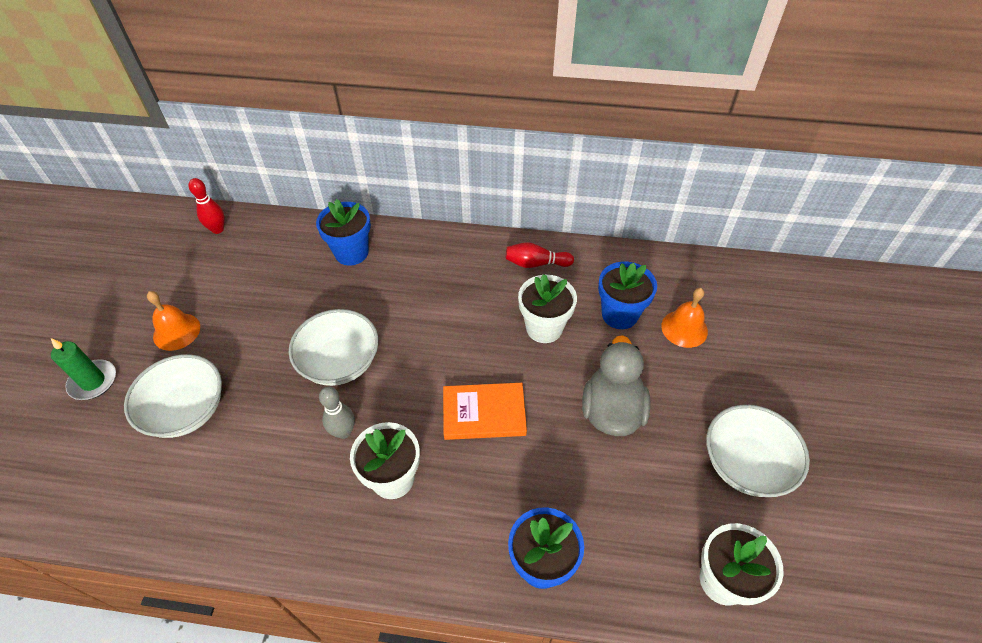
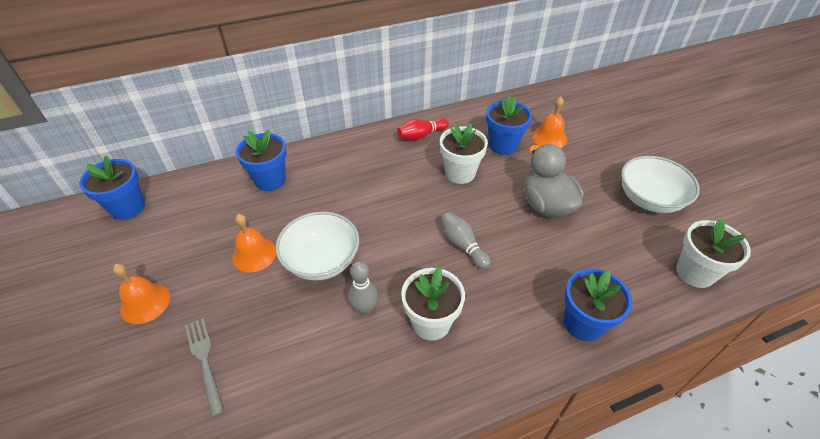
camera: 30 degrees left, 5 degrees down
(93, 381) = (81, 384): green candle -> none
(187, 410) = (204, 361): white bowl -> grey fork
(217, 229) = (128, 208): red bowling pin -> blue flower pot
(288, 327) = (254, 254): none -> orange bell
(484, 413) = (463, 245): orange book -> grey bowling pin

